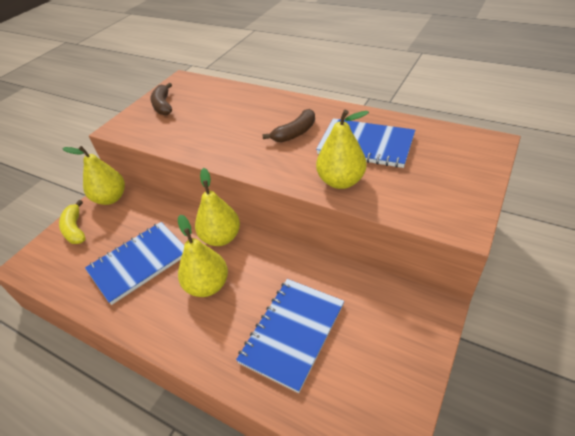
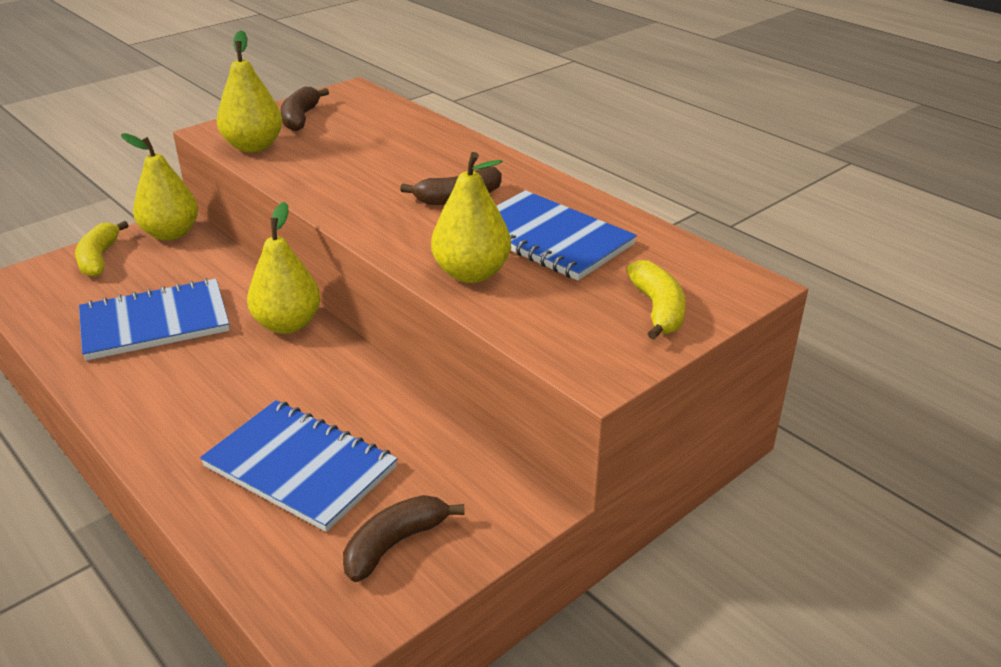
camera: 15 degrees right, 10 degrees down
(207, 285) = (227, 376): yellow pear -> yellow pear (253, 146)
(292, 333) = (300, 467): blue notebook -> blue notebook turned 75 degrees clockwise
(381, 366) = (394, 544): none -> brown banana
(459, 173) = (658, 309): none -> yellow banana

